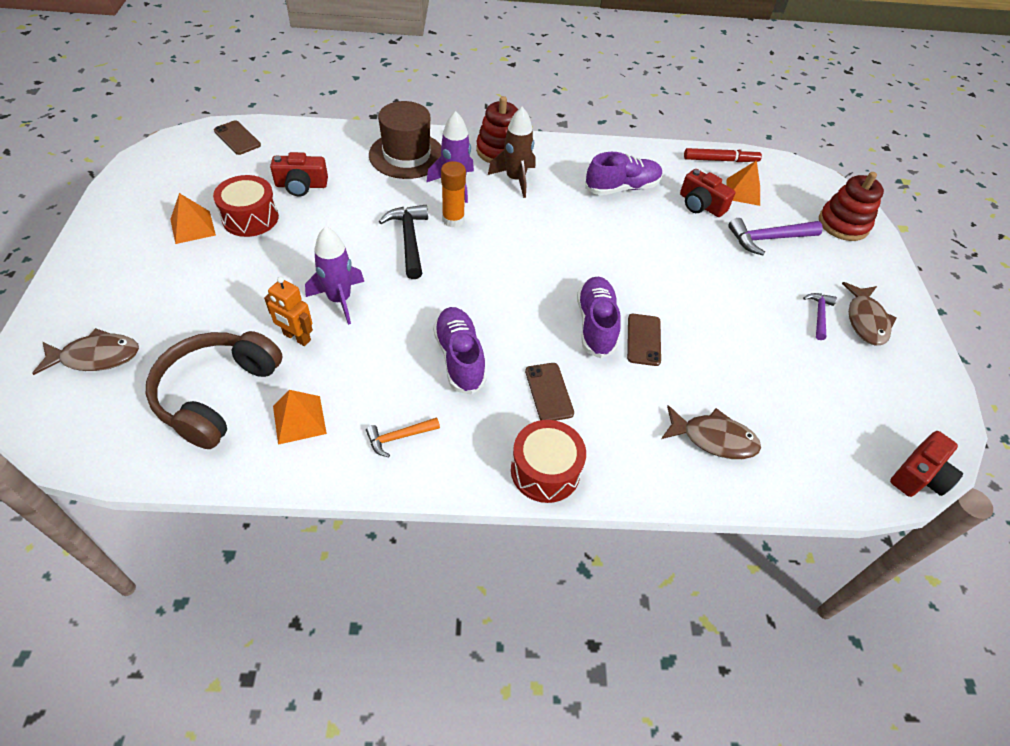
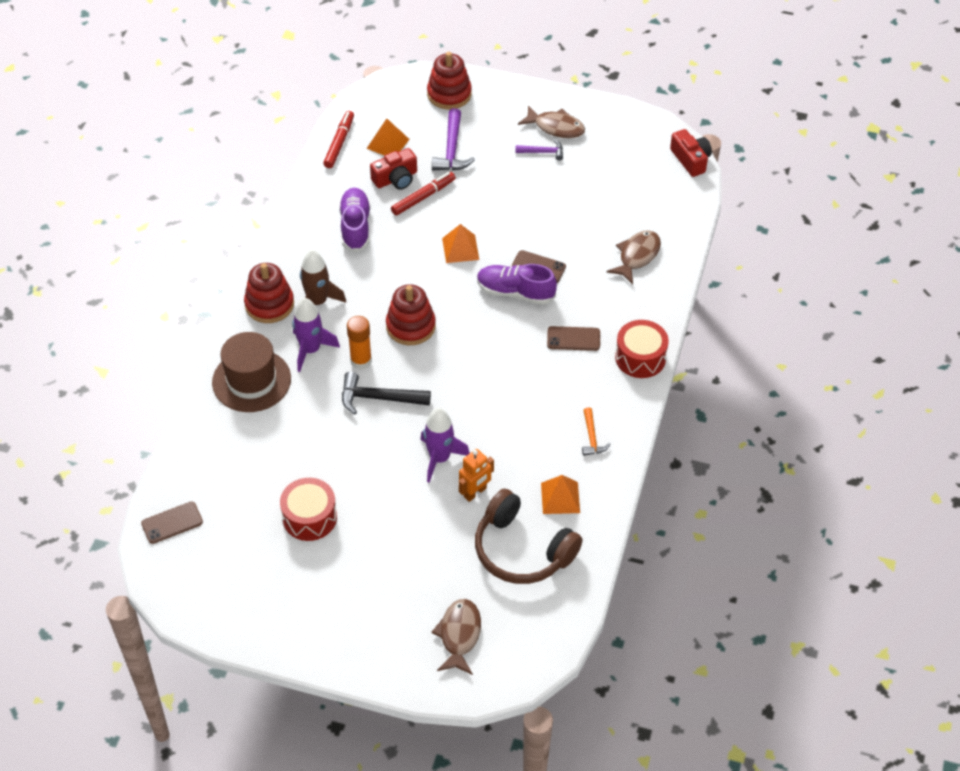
camera: 70 degrees left, 0 degrees up
(192, 227) = (309, 564): orange pyramid -> orange pyramid (460, 249)
(301, 185) = (272, 472): red camera -> none
(459, 358) = (526, 387): purple shoe -> none
(511, 248) = (410, 326): none -> red stacking toy
(689, 228) = (423, 197): none -> red marker
(819, 315) = (543, 152): purple hammer -> purple hammer turned 150 degrees clockwise

